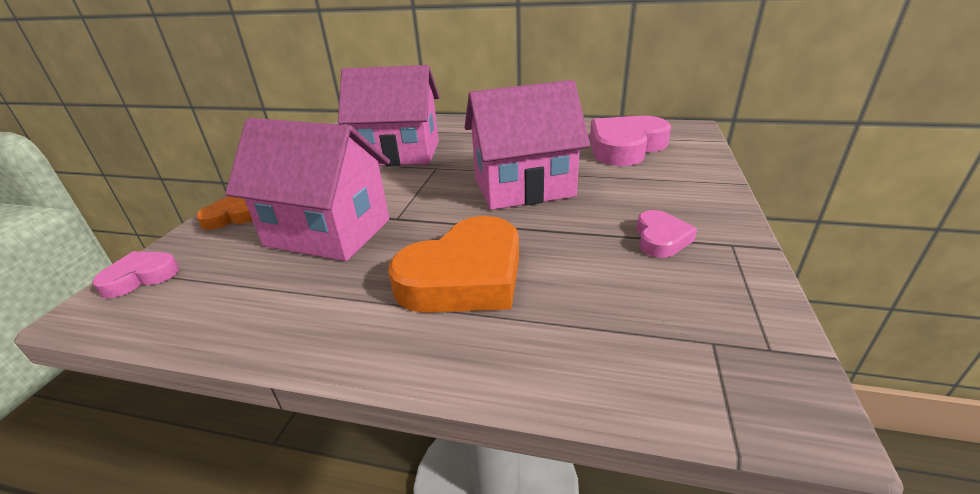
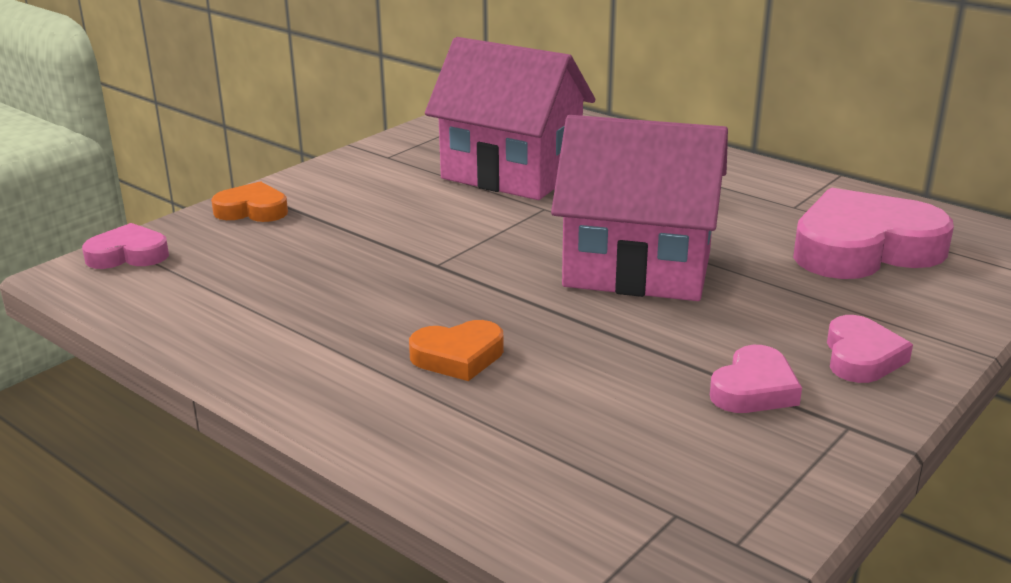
camera: 25 degrees right, 5 degrees down
(328, 232) = (344, 260): pink house -> none
(464, 277) = (458, 356): orange heart -> orange heart, size x0.51
(691, 202) = (861, 357): none -> pink heart

